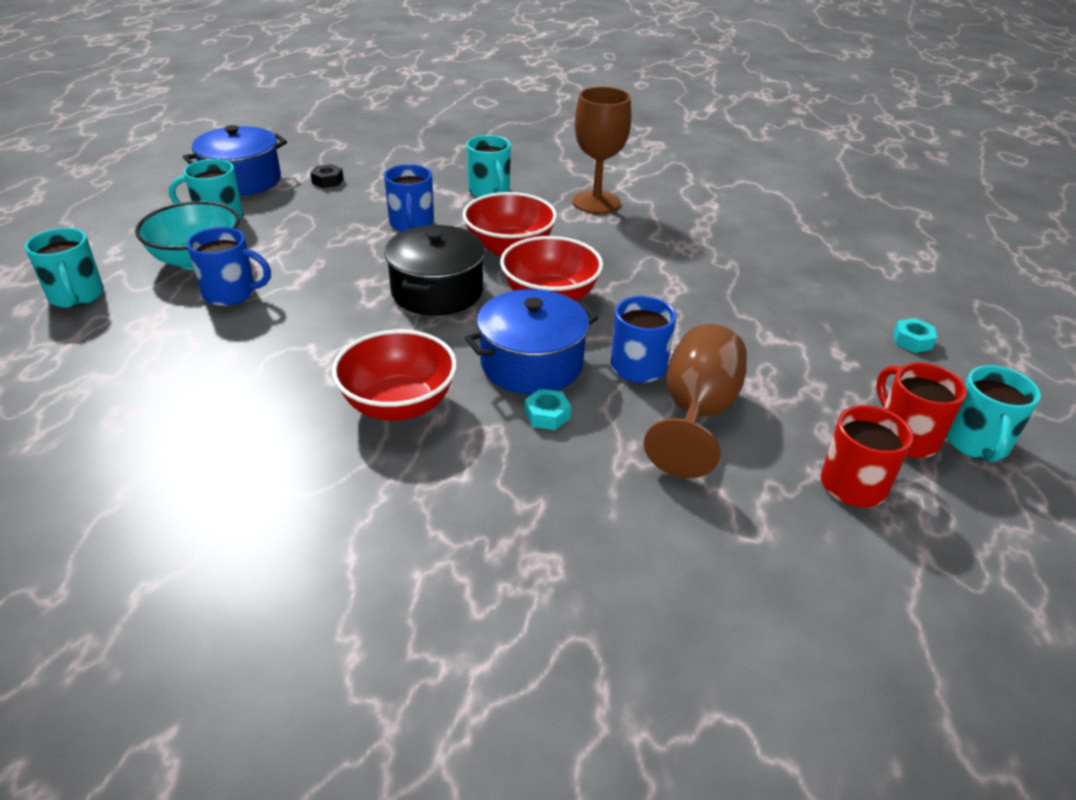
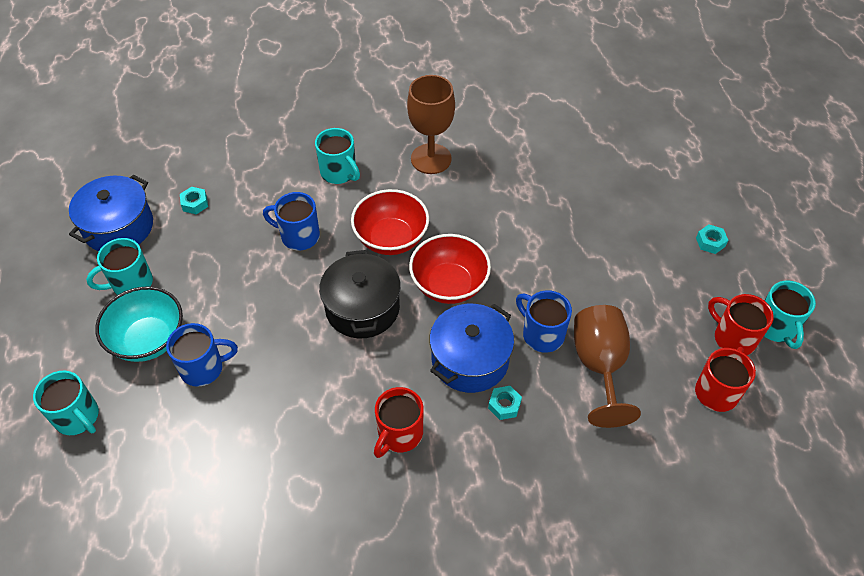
camera: 20 degrees left, 15 degrees up
(327, 181) = (195, 203): black nut -> turquoise nut
(399, 404) = (399, 434): red bowl -> red mug
(411, 224) = (298, 236): blue mug -> blue mug turned 135 degrees clockwise

